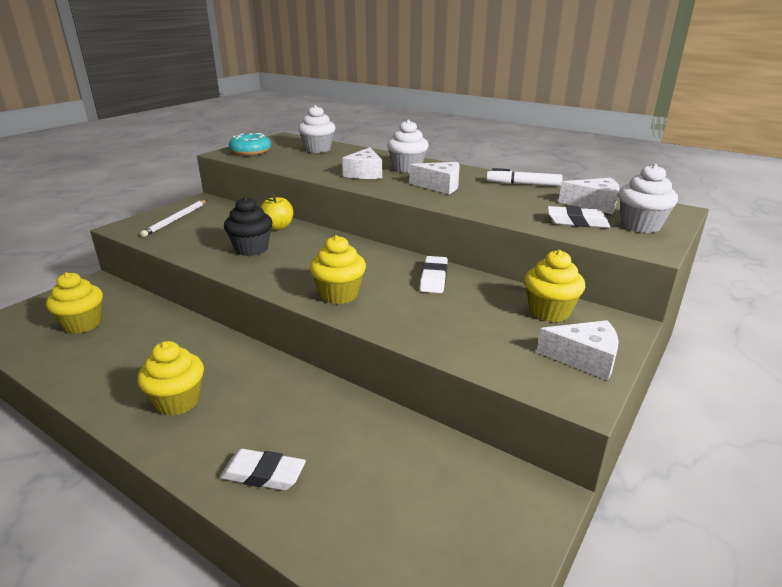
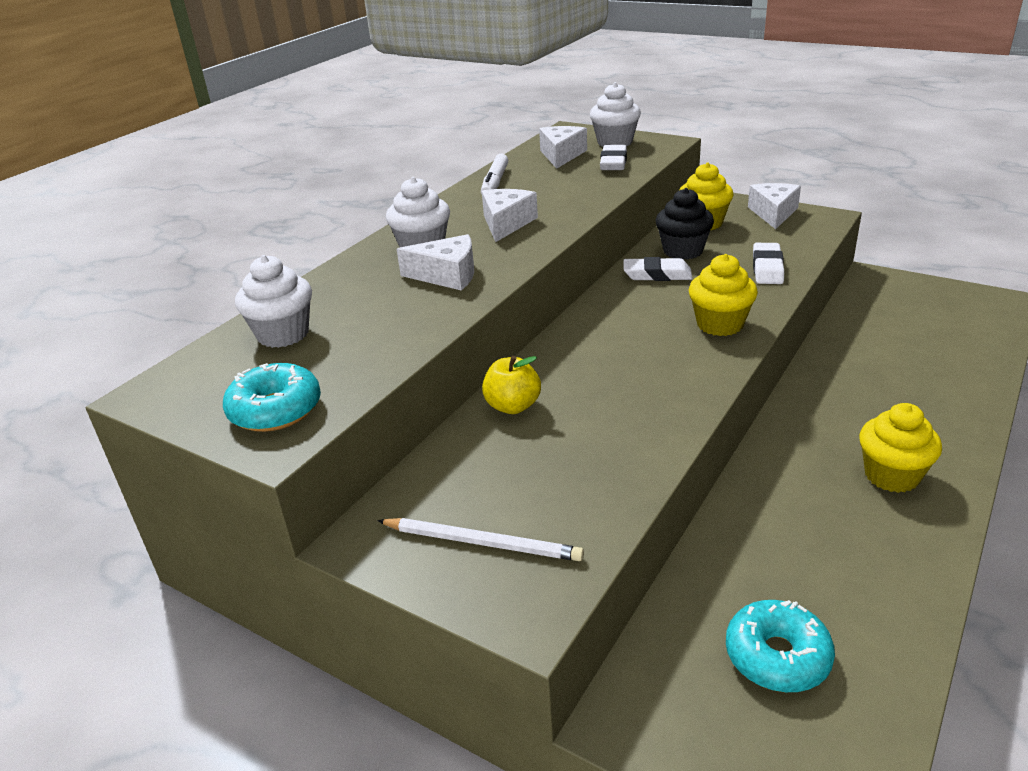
camera: 90 degrees left, 5 degrees up
(83, 324) = (777, 656): yellow cupcake -> turquoise donut
(251, 249) = (608, 414): black cupcake -> black cupcake (683, 251)
(263, 474) = (946, 393): white eraser -> white eraser (767, 268)

